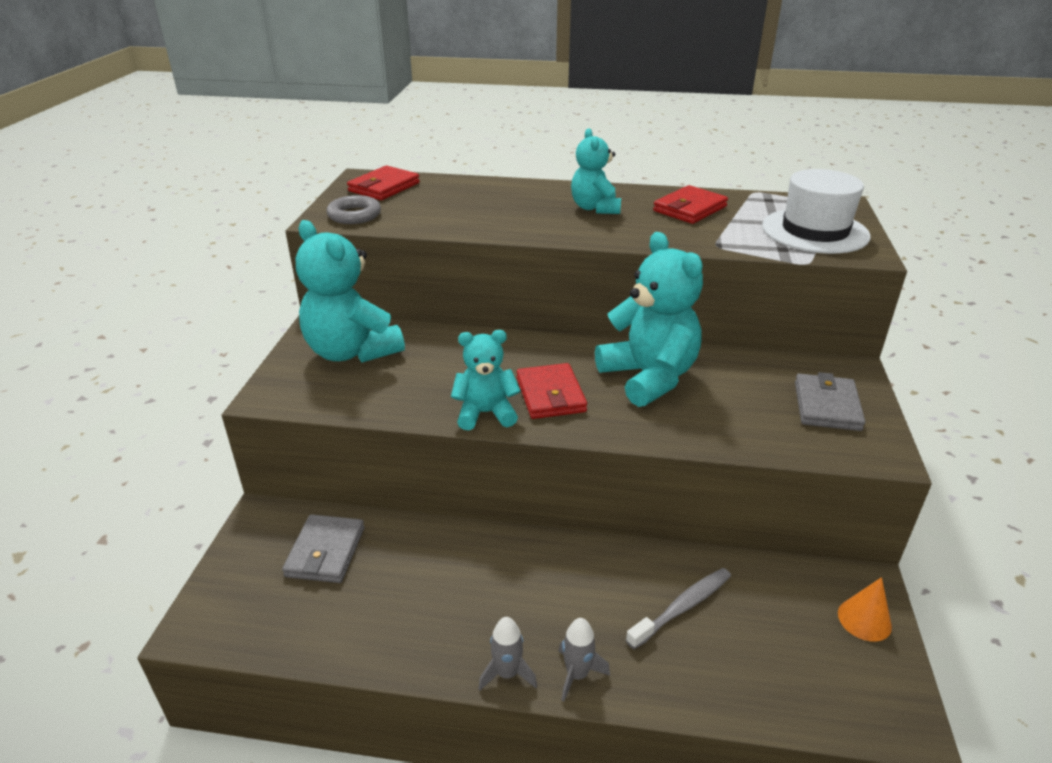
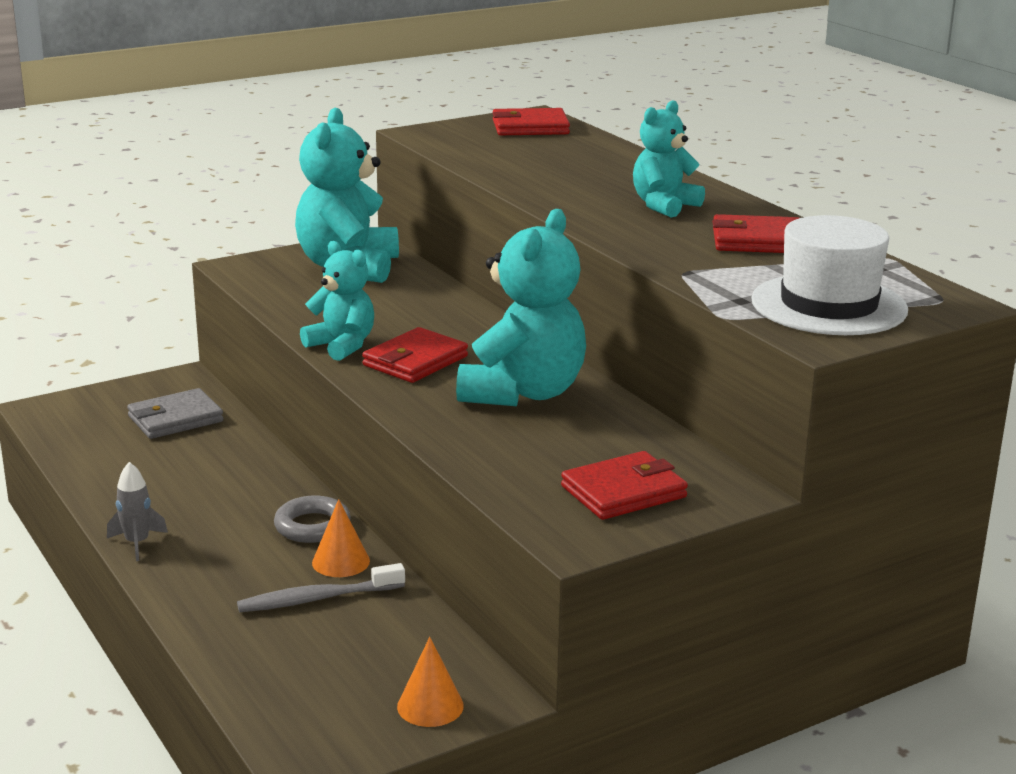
camera: 50 degrees right, 10 degrees down
(354, 215) = (449, 137): grey ring -> grey ring (312, 526)
(577, 675) = (171, 574): grey rocket -> none
(640, 569) = (341, 561): none -> orange cone
(683, 607) = (317, 599): grey toothbrush -> grey toothbrush turned 150 degrees clockwise
(826, 406) = (623, 492): grey wallet -> red wallet

